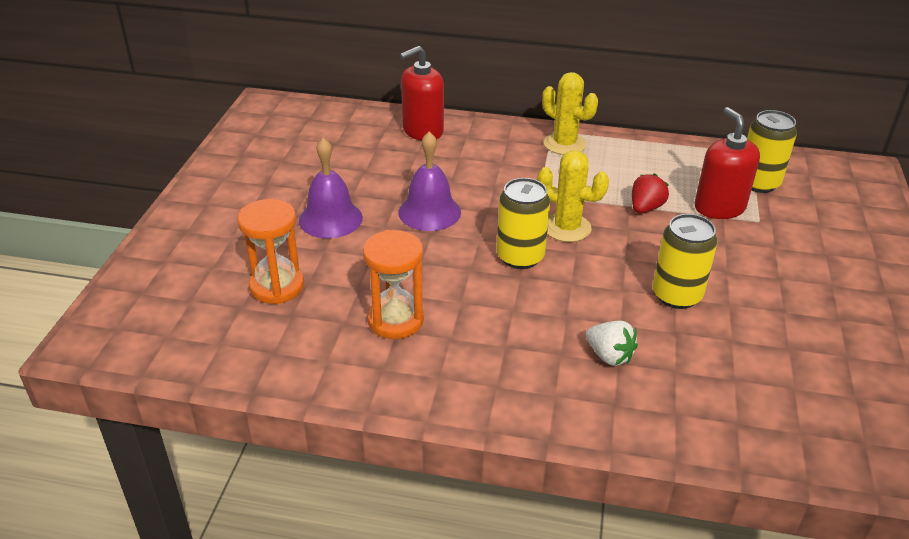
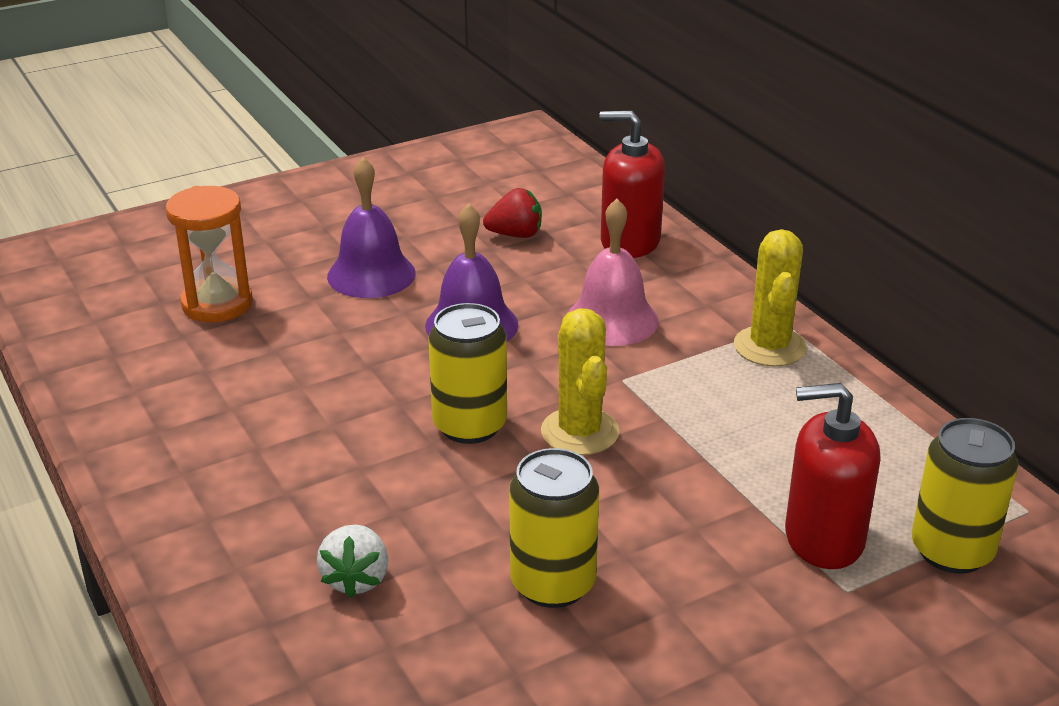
camera: 50 degrees right, 5 degrees down
(395, 320) = (246, 399): orange hourglass -> none
(484, 171) = (612, 319): none -> pink bell
(645, 208) = (720, 474): red strawberry -> red strawberry (515, 235)
(719, 207) = (823, 538): red soap dispenser -> red soap dispenser turned 120 degrees counterclockwise

